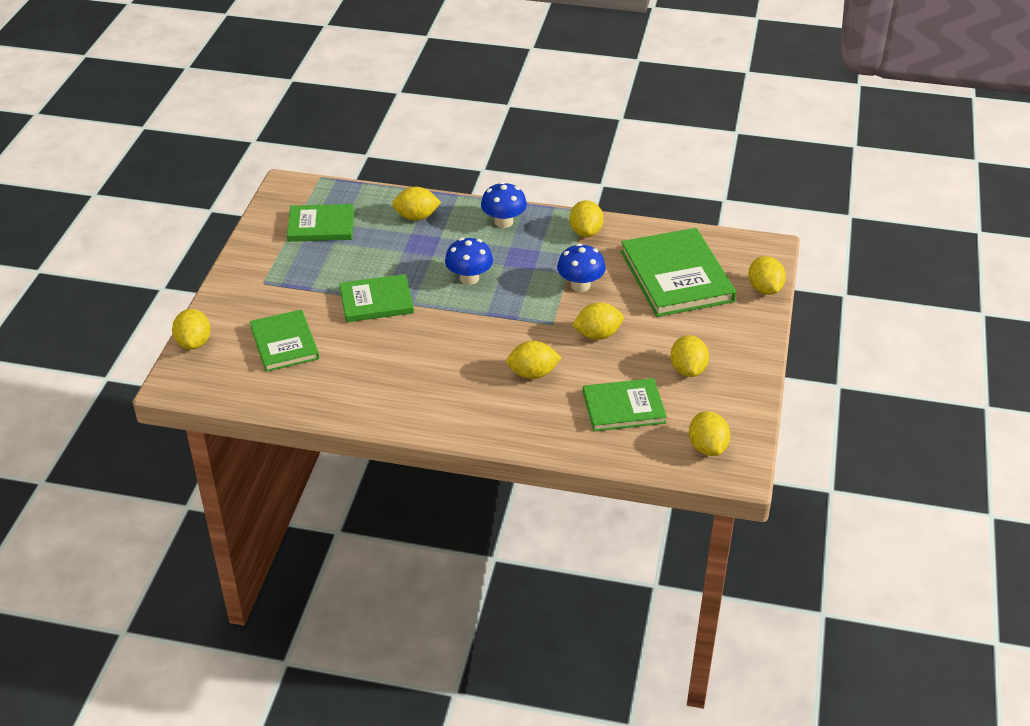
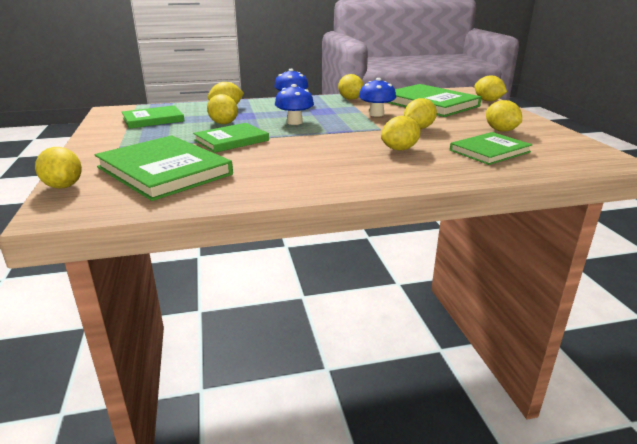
camera: 25 degrees left, 15 degrees down
(284, 343) = (164, 171): green book -> green book, size x1.61
(707, 447) = (578, 156): yellow lemon -> yellow lemon (223, 123)

